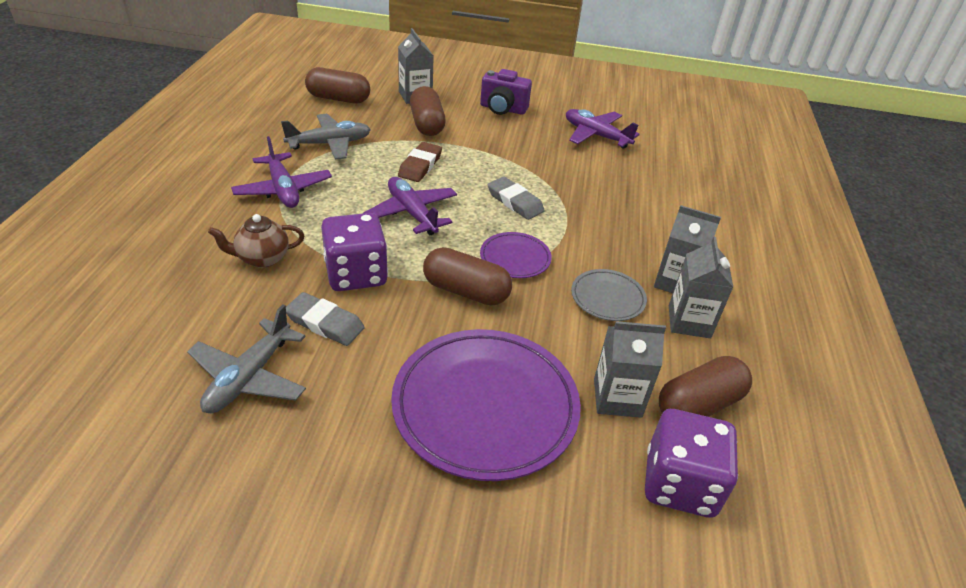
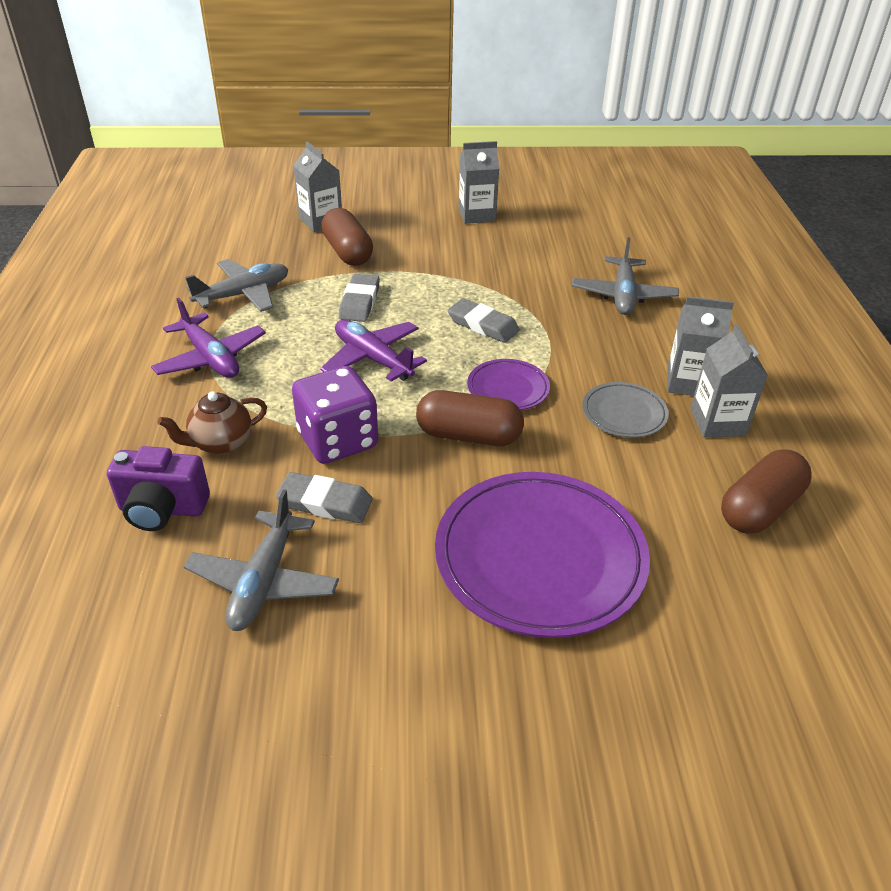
camera: 10 degrees left, 0 degrees up
(338, 99) = (231, 239): brown capsule -> none
(420, 165) = (359, 302): brown eraser -> grey eraser
(503, 109) = (427, 220): purple camera -> purple camera (162, 509)
(596, 135) = (542, 234): purple plane -> none
(617, 398) = (674, 519): grey carton -> grey carton (477, 215)
(646, 198) = (623, 295): none -> grey plane
(680, 484) = (771, 594): purple dice -> none

